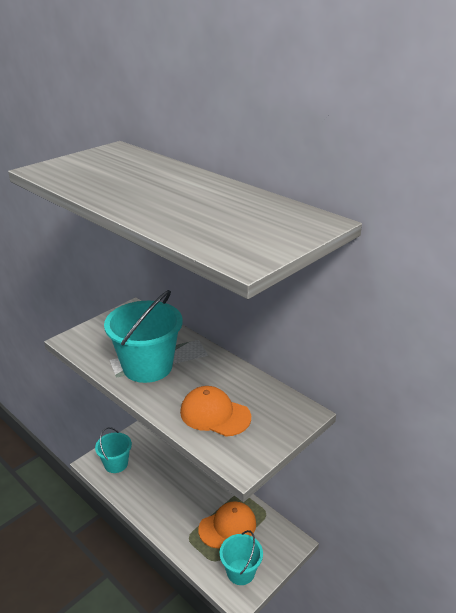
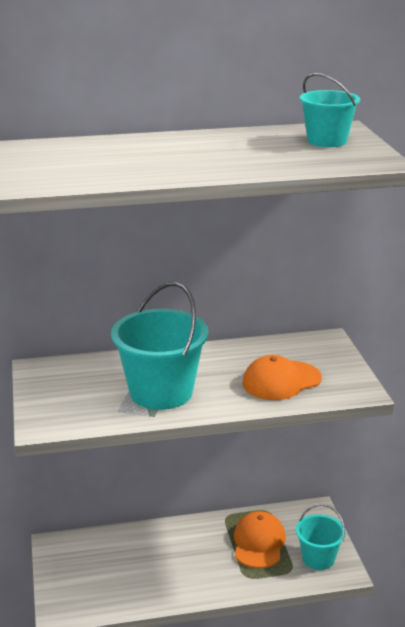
camera: 55 degrees left, 5 degrees down
(116, 464) = (84, 592): turquoise bucket -> turquoise bucket (327, 141)

